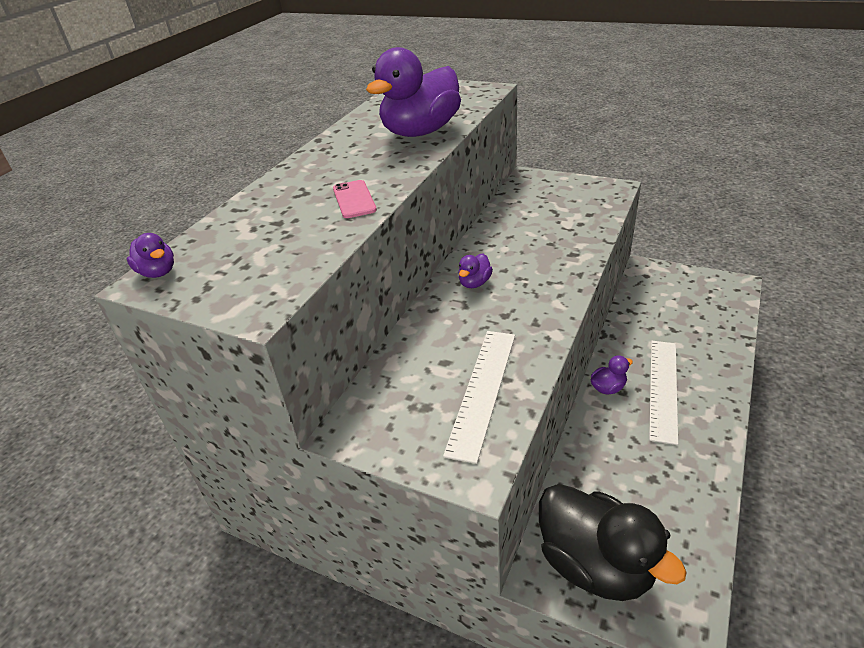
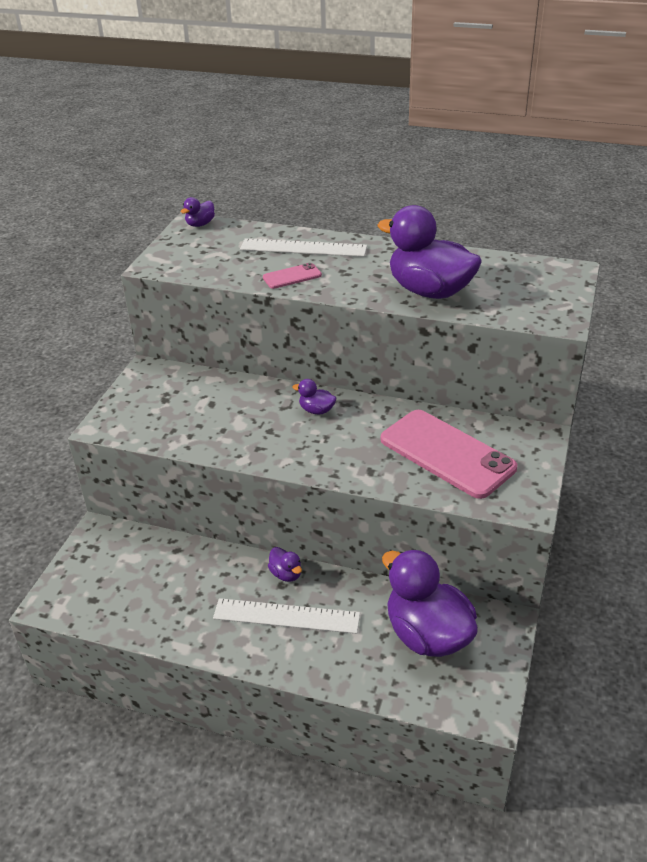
camera: 80 degrees right, 0 degrees up
(482, 390) = (178, 424): white ruler -> white ruler (303, 248)
(549, 216) = (447, 454): none -> pink phone
(595, 564) = (102, 559): black duck -> none
(668, 306) = (427, 635): none -> purple duck

